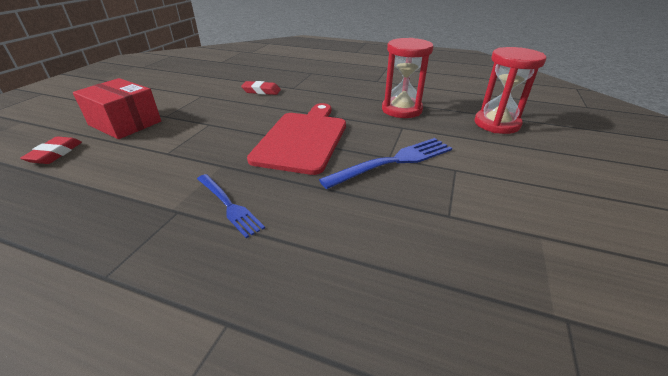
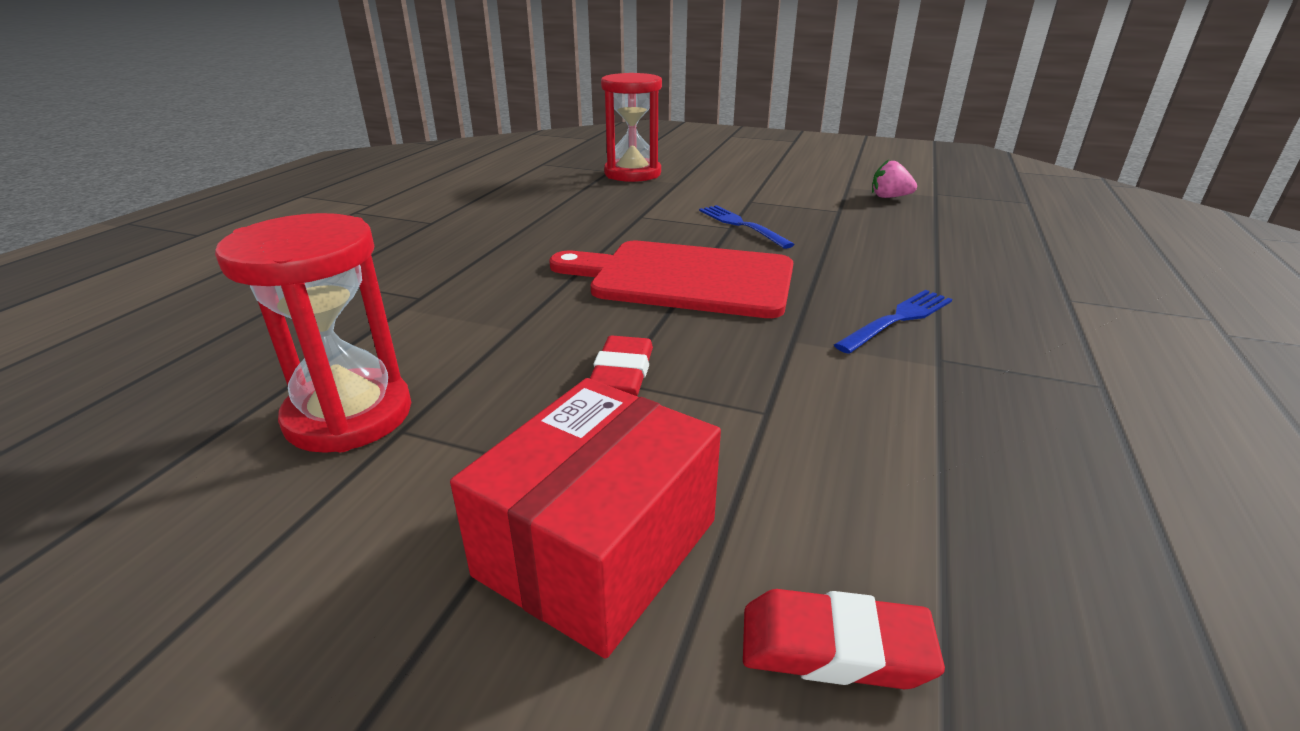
camera: 90 degrees left, 5 degrees down
(261, 91) = (420, 334): red eraser -> red eraser (622, 374)
(394, 161) = (741, 225): blue fork -> blue fork, size x0.64
(401, 110) = (577, 213): red hourglass -> red hourglass (349, 415)
(516, 263) = (889, 197): none -> pink strawberry

